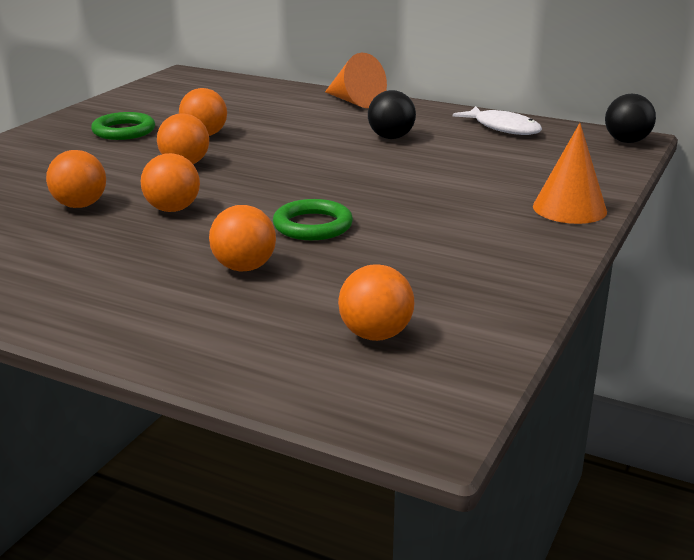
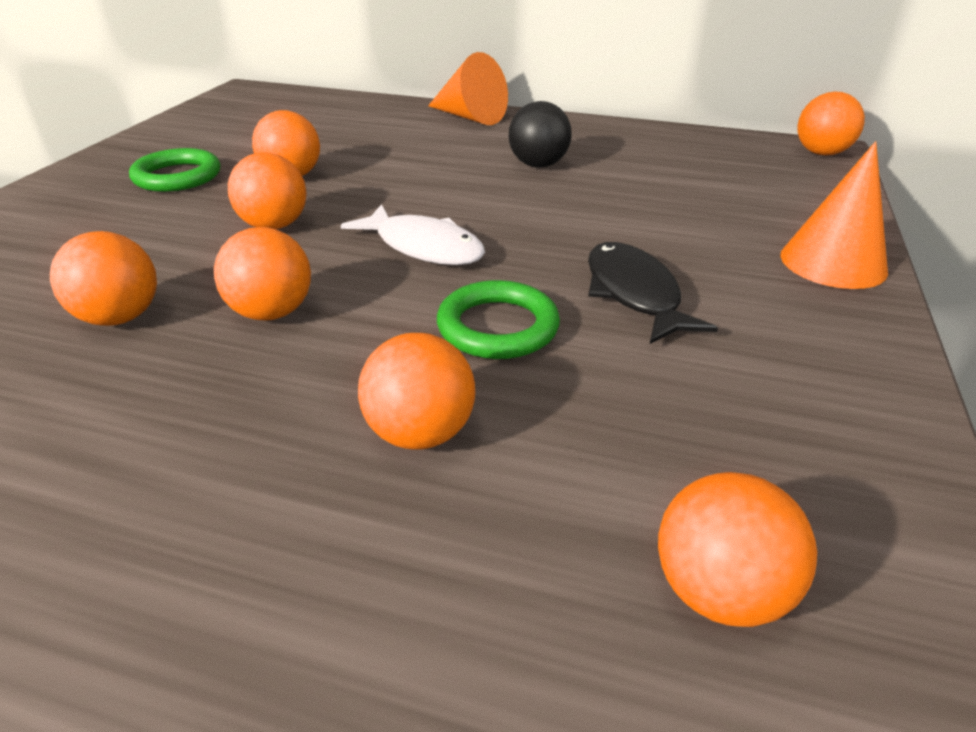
camera: 10 degrees left, 10 degrees up
(413, 216) = (634, 294): none -> black fish
(503, 128) = (666, 143): white fish -> white fish (423, 247)
(626, 141) = (821, 153): black ball -> orange ball

